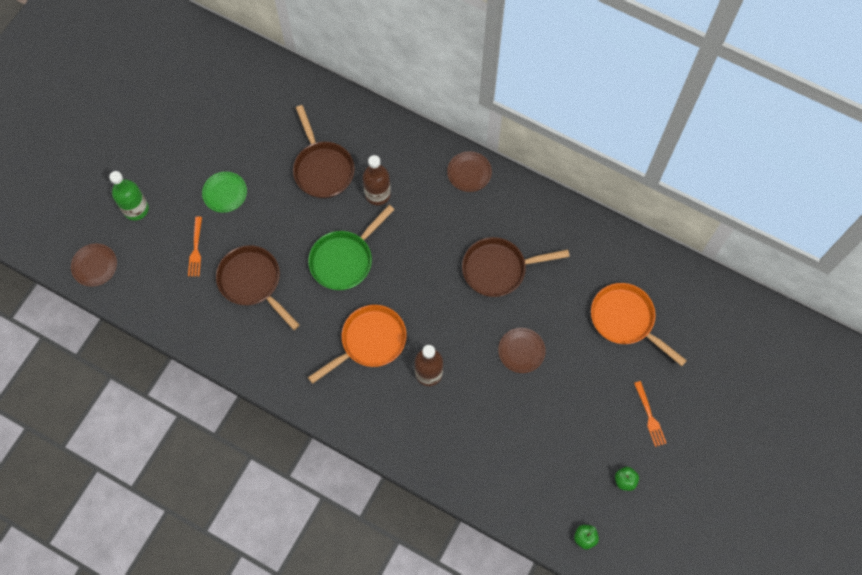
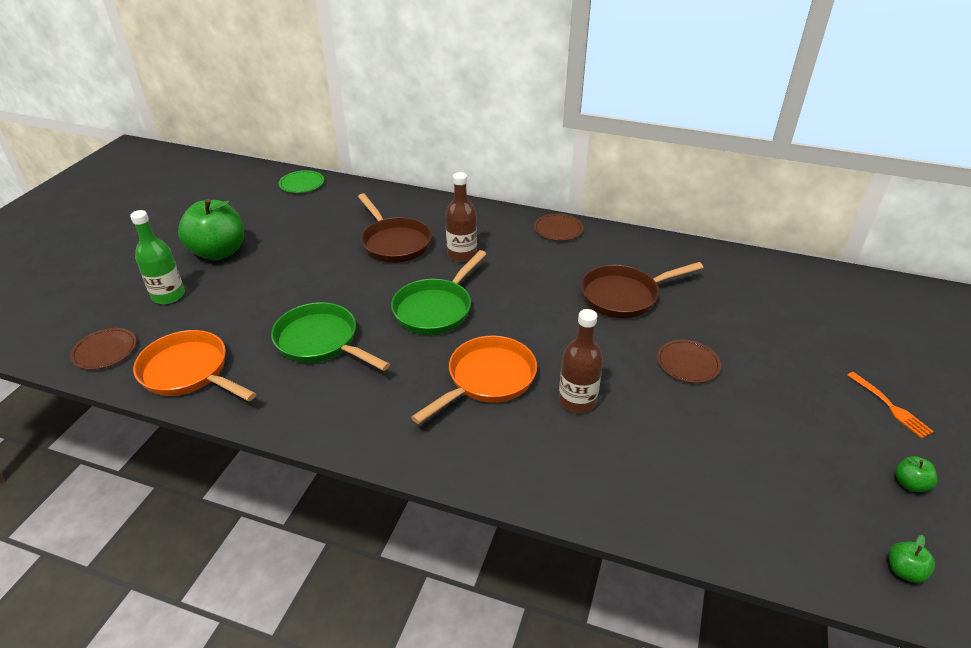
camera: 10 degrees left, 30 degrees down
(173, 158) = (219, 252): none -> green apple
(196, 249) = (244, 321): orange fork -> none
(225, 193) = (281, 272): green plate -> green plate (302, 184)
(252, 282) = (321, 342): brown pan -> green pan
(625, 320) = (796, 320): orange pan -> orange pan (189, 372)

